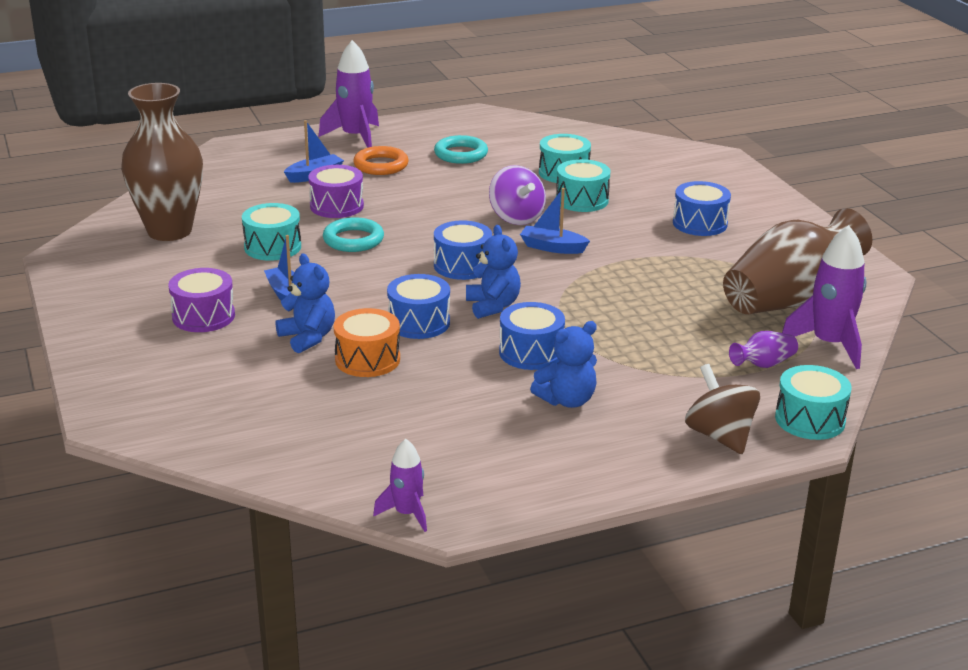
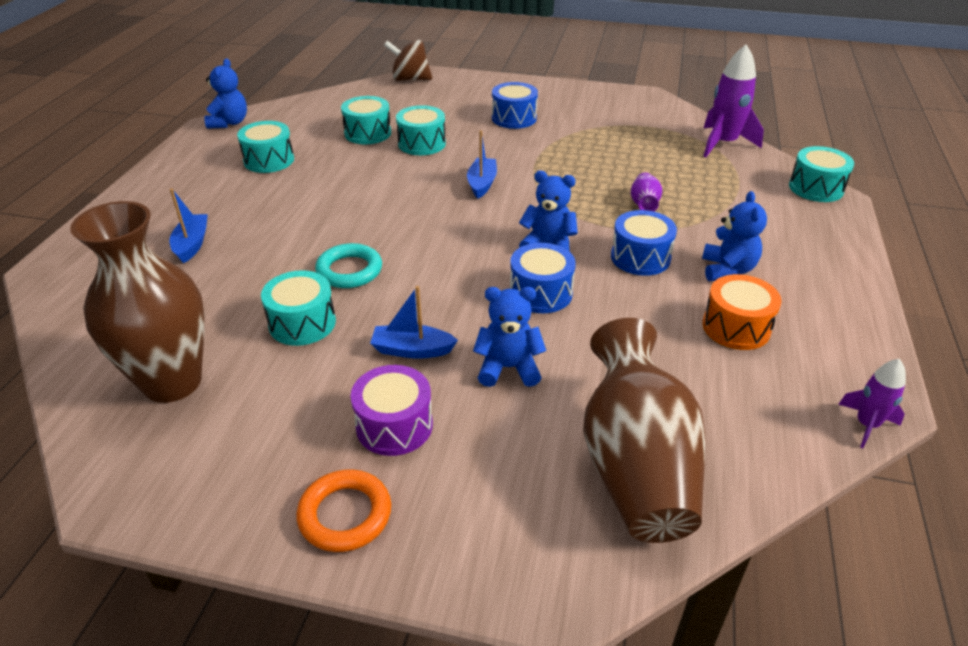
camera: 55 degrees left, 10 degrees up
(336, 206) = (271, 255): purple drum -> none
(355, 137) = (153, 195): purple rocket -> none
(367, 359) = (581, 346): orange drum -> orange drum (736, 327)
(381, 165) = (228, 203): orange ring -> orange ring (345, 514)
(461, 154) = (269, 160): turquoise ring -> turquoise drum
(462, 265) = (464, 234): blue drum -> none
(494, 118) = (229, 123): none -> blue teddy bear
(516, 218) = (414, 179): purple spinning top -> none
(552, 247) = (482, 184): blue boat -> blue boat turned 135 degrees clockwise
(719, 436) = (818, 228): brown spinning top -> brown spinning top (410, 79)
(763, 364) = (732, 175): purple vase -> purple vase (644, 204)
(789, 299) = (652, 132): brown vase -> brown vase (635, 466)

